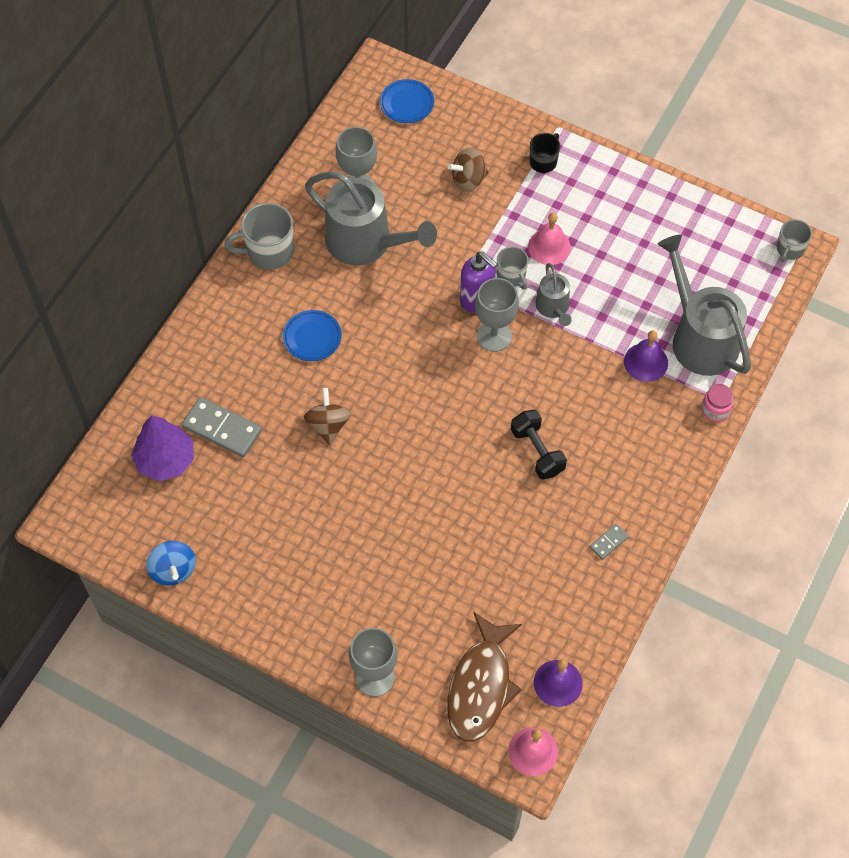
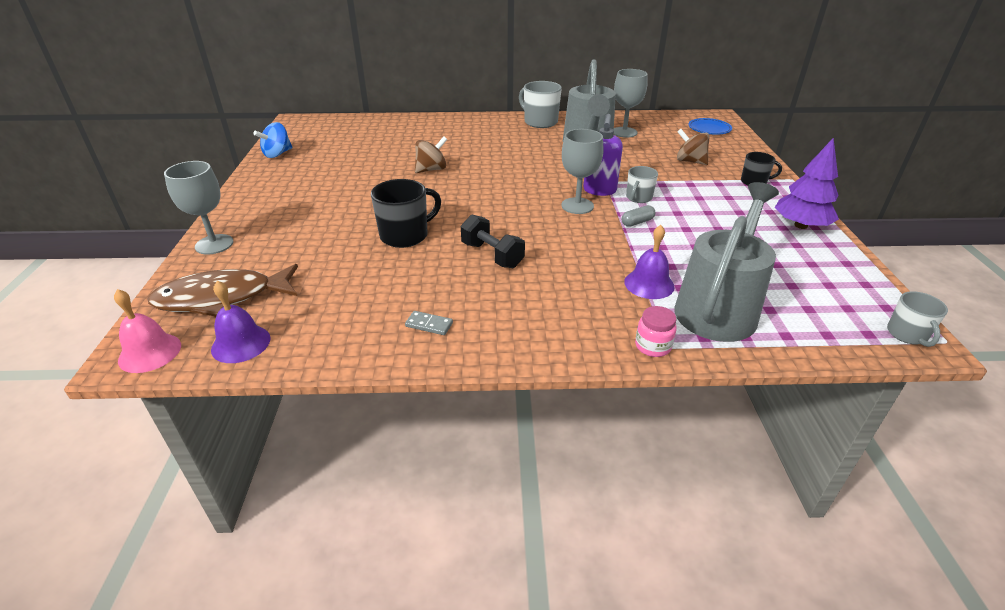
camera: 60 degrees right, 25 degrees down
(165, 460) = (359, 133): purple tree -> purple tree (801, 225)
(222, 429) = (396, 141): grey domino -> none
(312, 337) = (494, 148): blue plate -> none
(460, 506) = (405, 235): none -> black mug
(537, 451) = (492, 255): black dumbbell -> black dumbbell turned 75 degrees counterclockwise
(549, 247) = (688, 205): pink bell -> none
(553, 308) = (637, 222): grey watering can -> grey capsule
(789, 249) = (907, 335): grey mug -> grey mug turned 90 degrees counterclockwise

